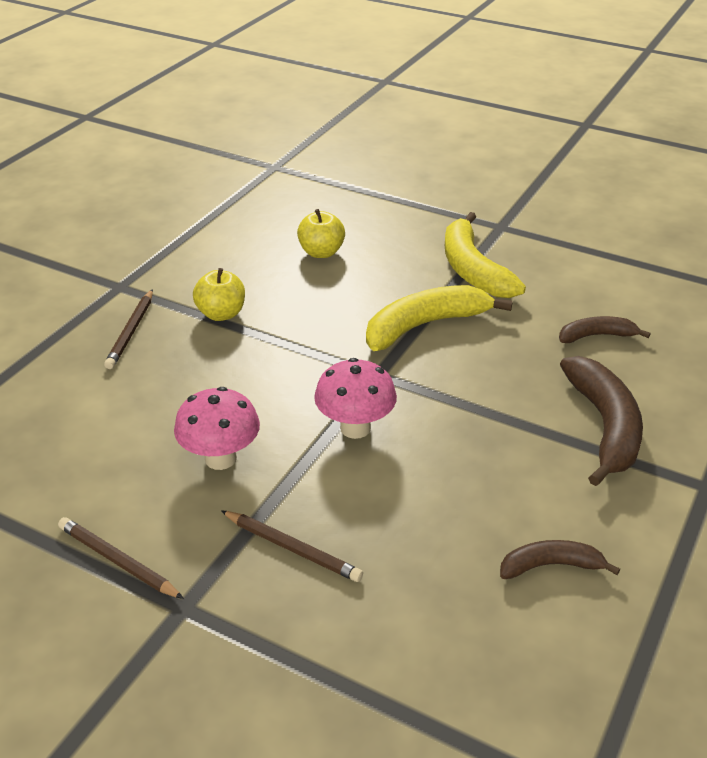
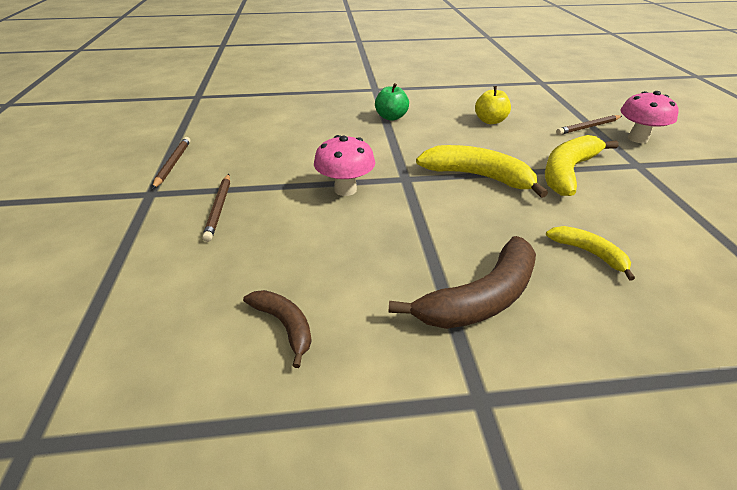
camera: 55 degrees right, 0 degrees up
(130, 332) = (345, 104): brown pencil -> brown pencil (588, 127)
(220, 458) = (274, 160): pink mushroom -> pink mushroom (638, 139)
(221, 314) = (391, 117): yellow apple -> green apple
(596, 336) = (589, 253): brown banana -> yellow banana

